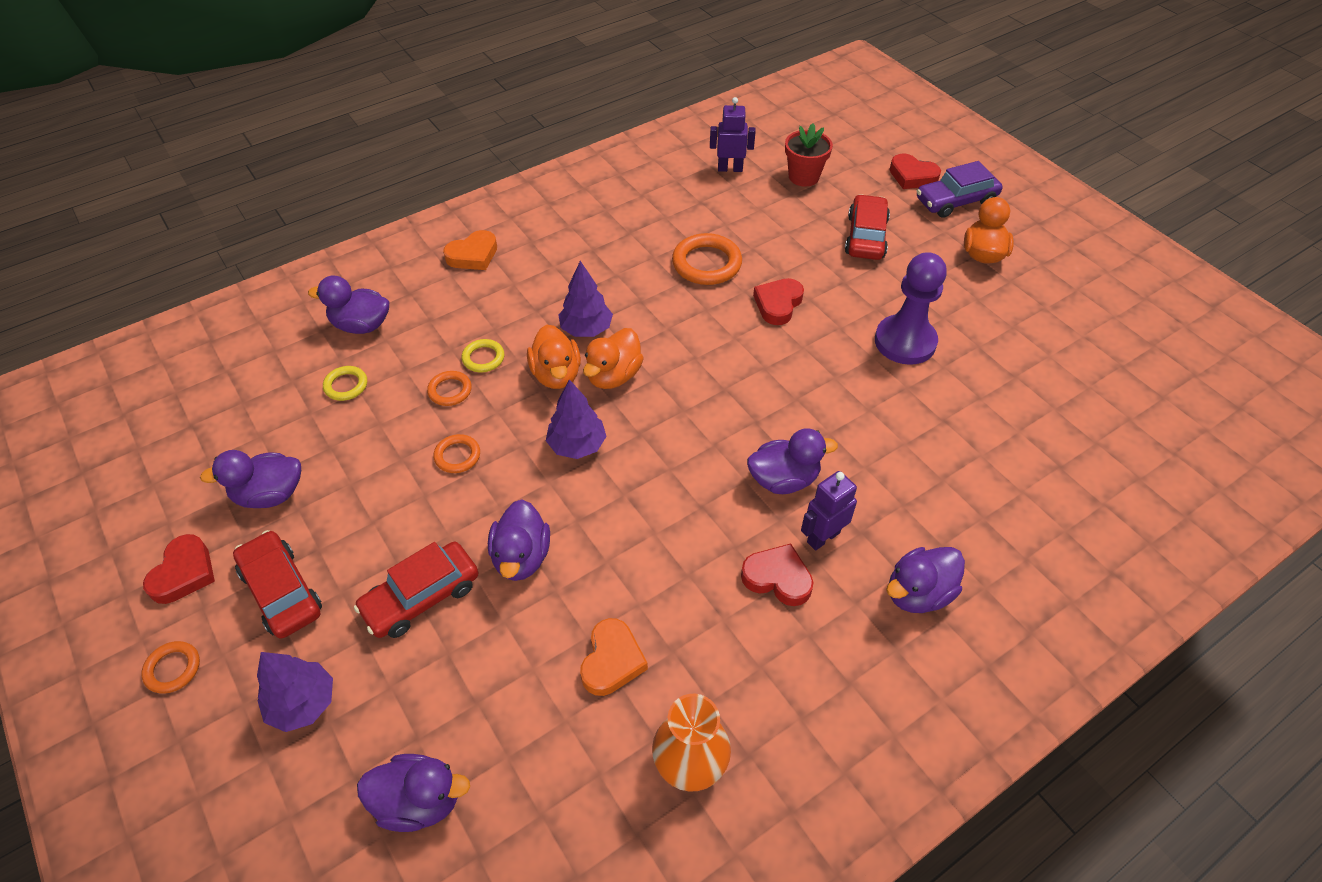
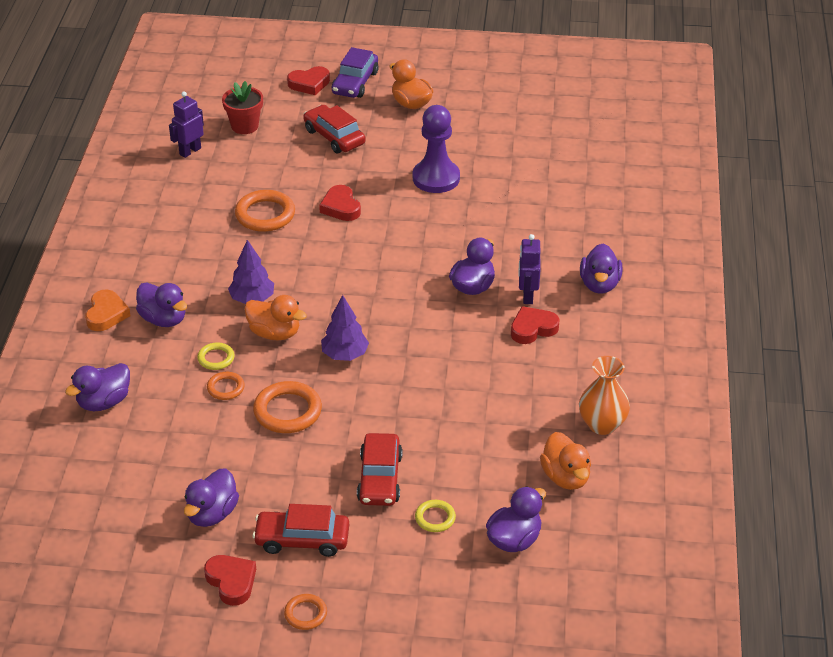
camera: 50 degrees left, 10 degrees down
(303, 703) = (398, 563): purple tree -> none
(346, 385) = (155, 435): yellow ring -> yellow ring (435, 518)
(457, 456) = (287, 411): orange ring -> orange ring, size x1.79
(521, 557) = (400, 421): purple duck -> purple duck (163, 319)
(612, 661) = (511, 421): orange heart -> none
(613, 376) = (308, 309): orange duck -> orange duck (565, 477)

